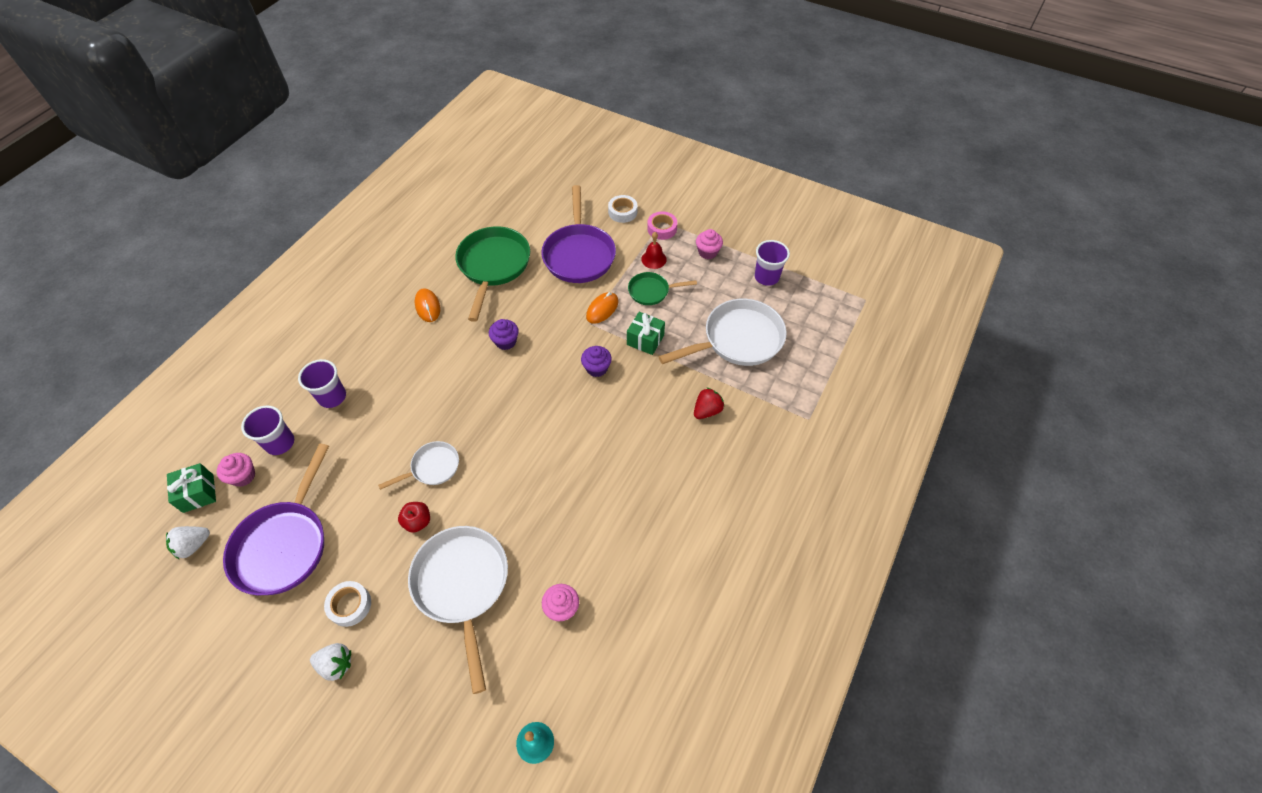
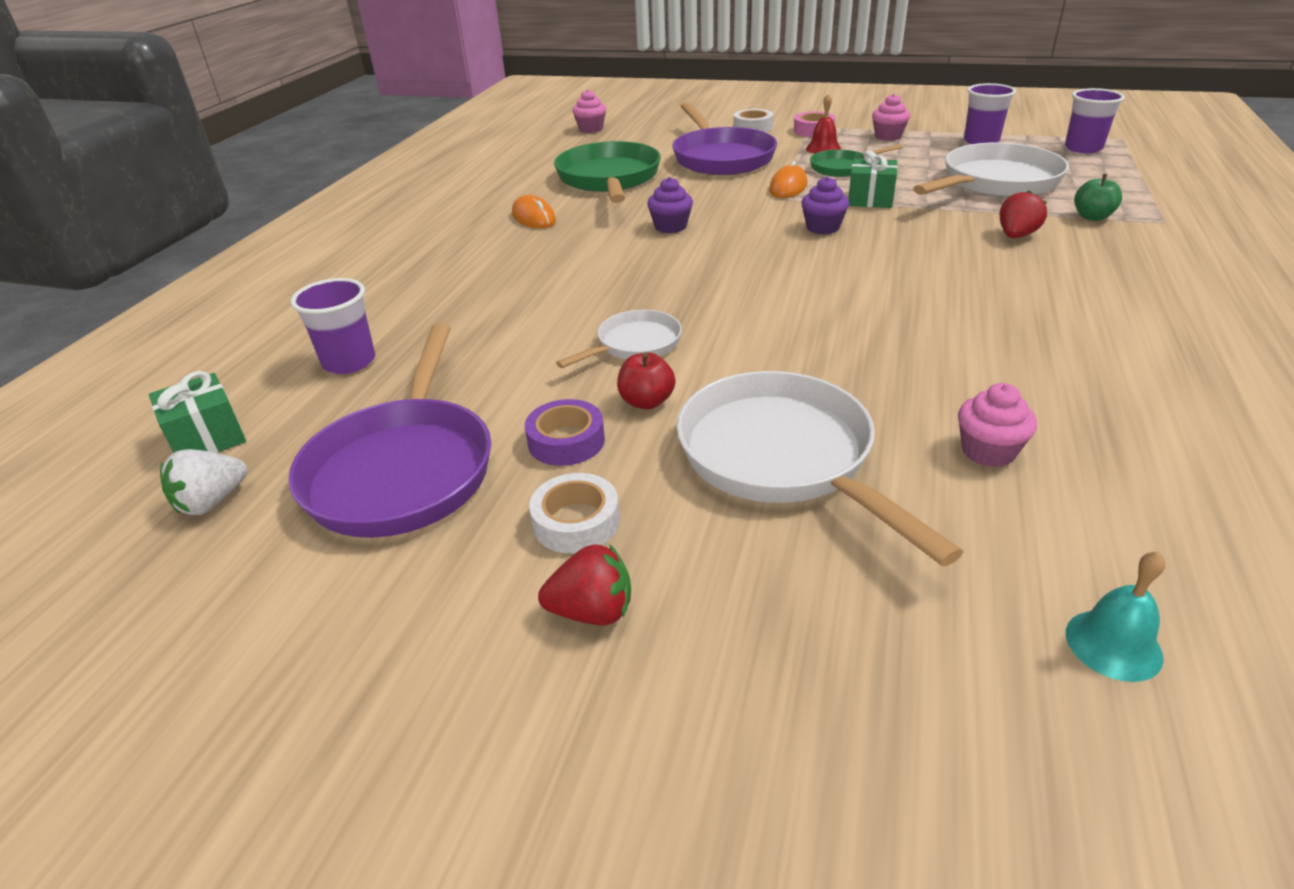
camera: 10 degrees left, 20 degrees down
(243, 476) = (292, 406): pink cupcake -> pink cupcake (591, 129)
(332, 397) = (423, 307): purple cup -> purple cup (1083, 148)
(336, 664) = (592, 611): white strawberry -> red strawberry
(367, 543) = (566, 441): none -> purple tape
(768, 401) = (1092, 217): none -> green apple

